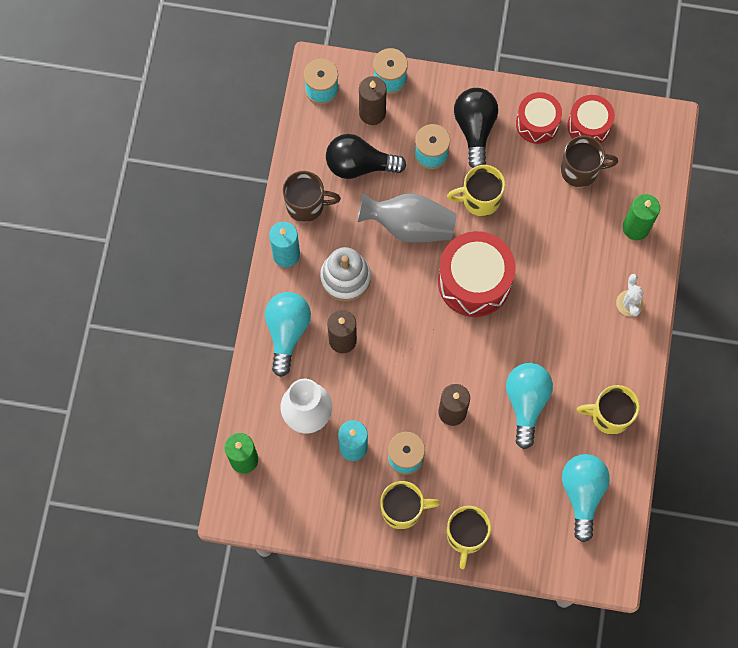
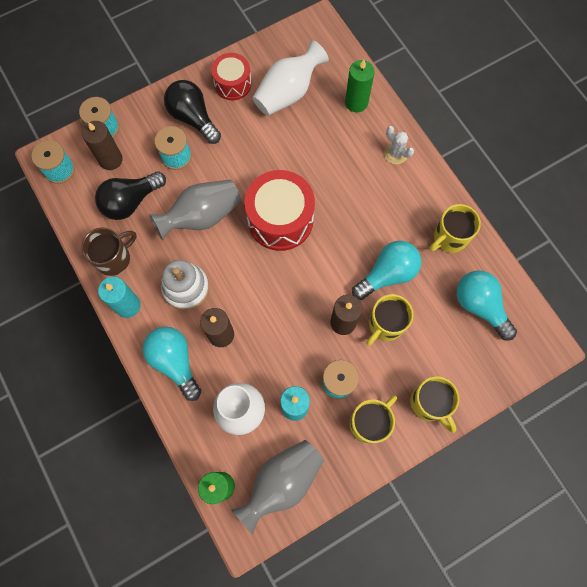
camera: 40 degrees left, 0 degrees up
(293, 496) = (281, 482): none -> grey vase
(480, 199) = (236, 161): yellow mug -> yellow mug (385, 325)
(526, 403) = (387, 274): turquoise light bulb -> turquoise light bulb turned 90 degrees clockwise
(580, 170) = (288, 93): brown mug -> white vase
(588, 126) = (268, 61): red drum -> none

